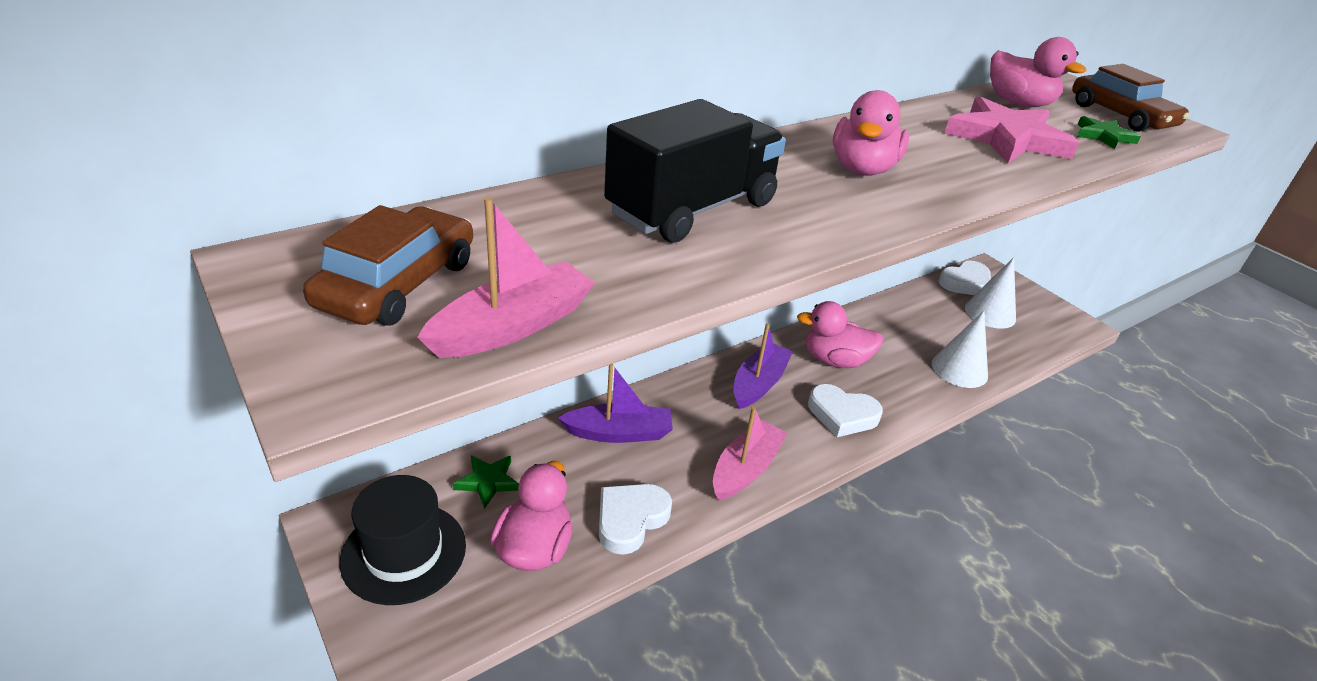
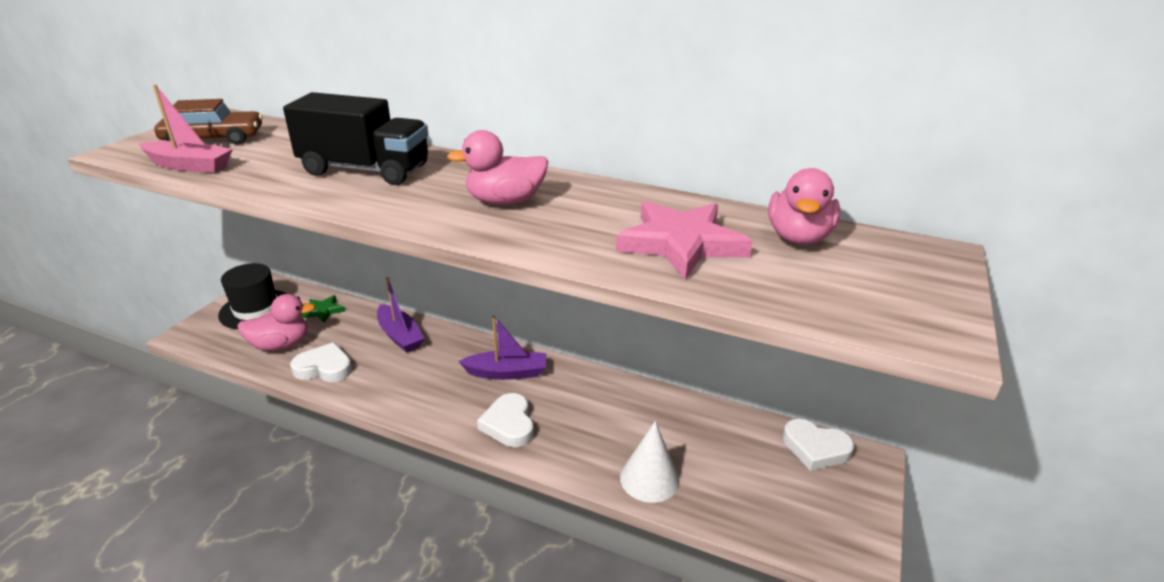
camera: 60 degrees right, 5 degrees down
(745, 469) = (405, 397): pink boat -> none
(835, 360) = (578, 400): pink duck -> none
(990, 313) = (780, 479): white cone -> none
(1103, 136) = (791, 291): green star -> none
(1121, 116) = (890, 296): brown car -> none

